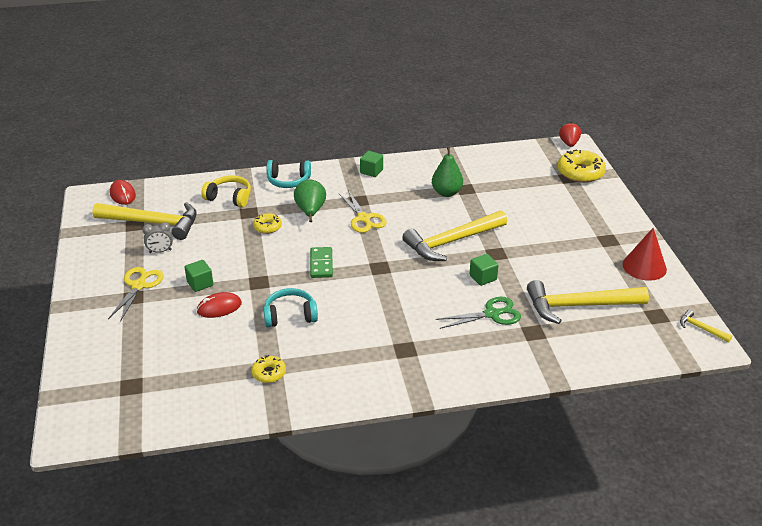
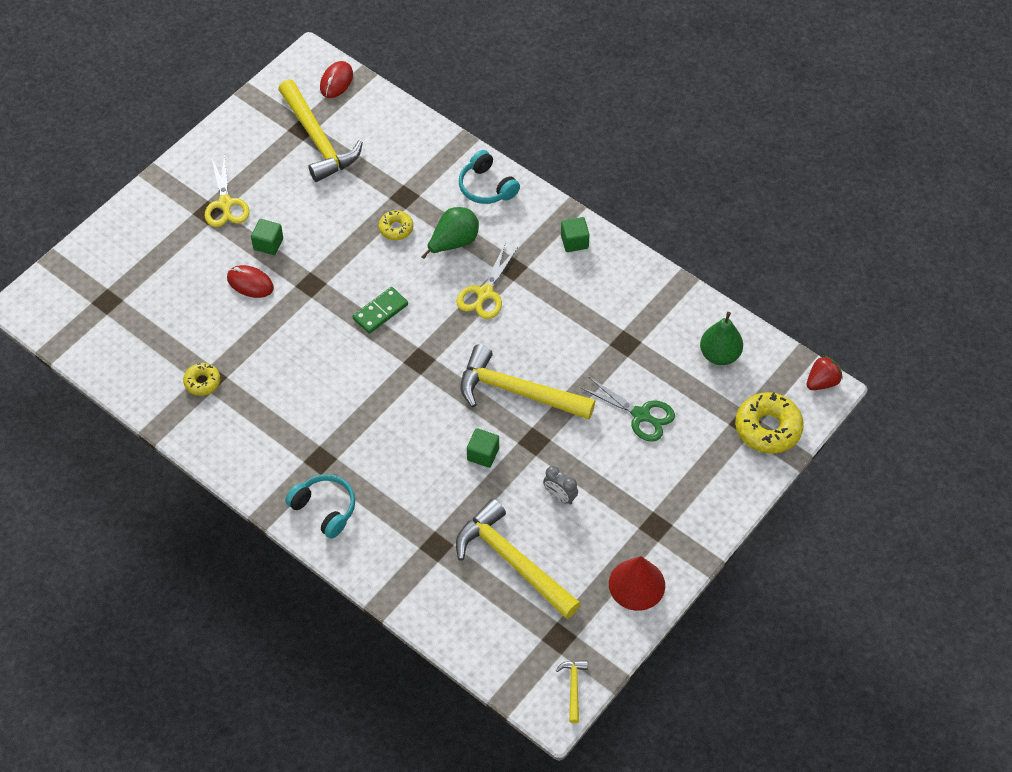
camera: 50 degrees right, 20 degrees up
(139, 286) = (225, 204): yellow scissors -> yellow scissors turned 105 degrees clockwise
(160, 251) = (284, 179): grey clock -> grey clock (560, 496)
(229, 197) = (412, 163): yellow headphones -> none
(290, 315) = (287, 342): turquoise headphones -> turquoise headphones (324, 509)
(446, 193) = (601, 331): green pear -> green pear (719, 355)
(492, 314) = (432, 496): green scissors -> green scissors (641, 415)

